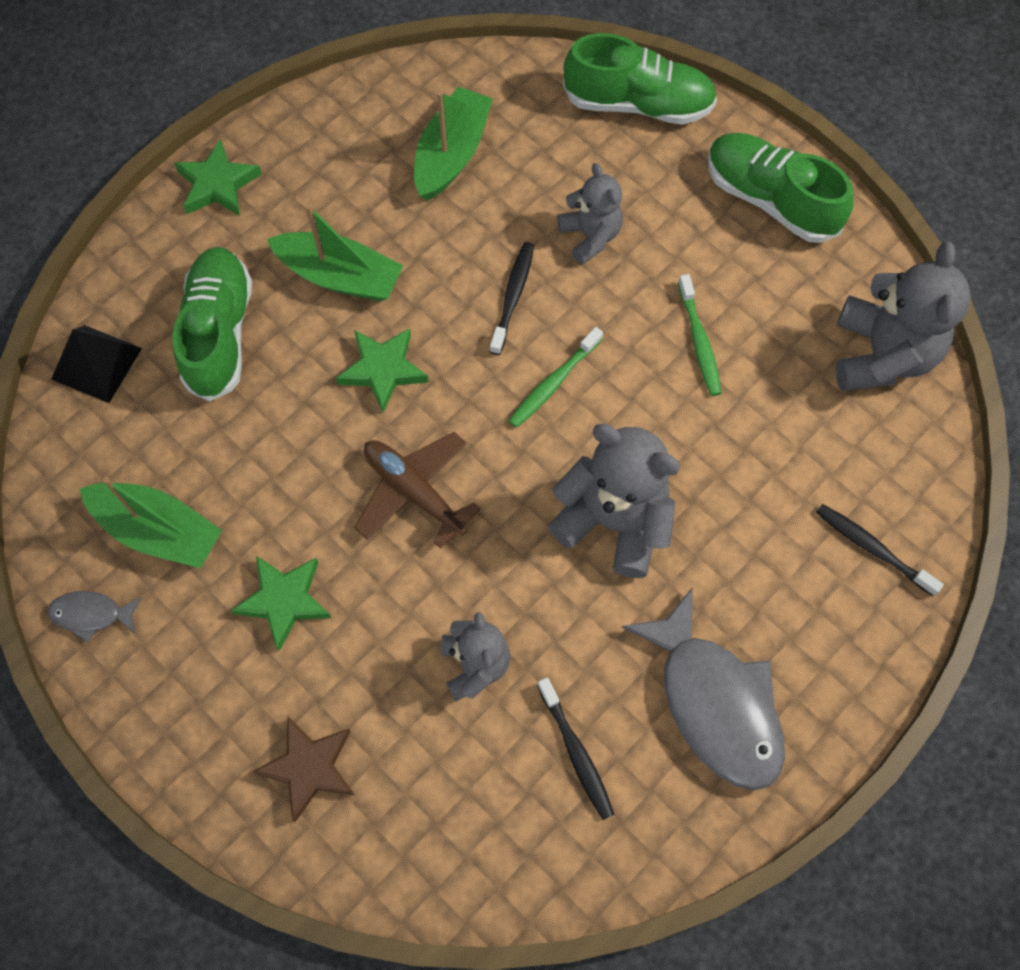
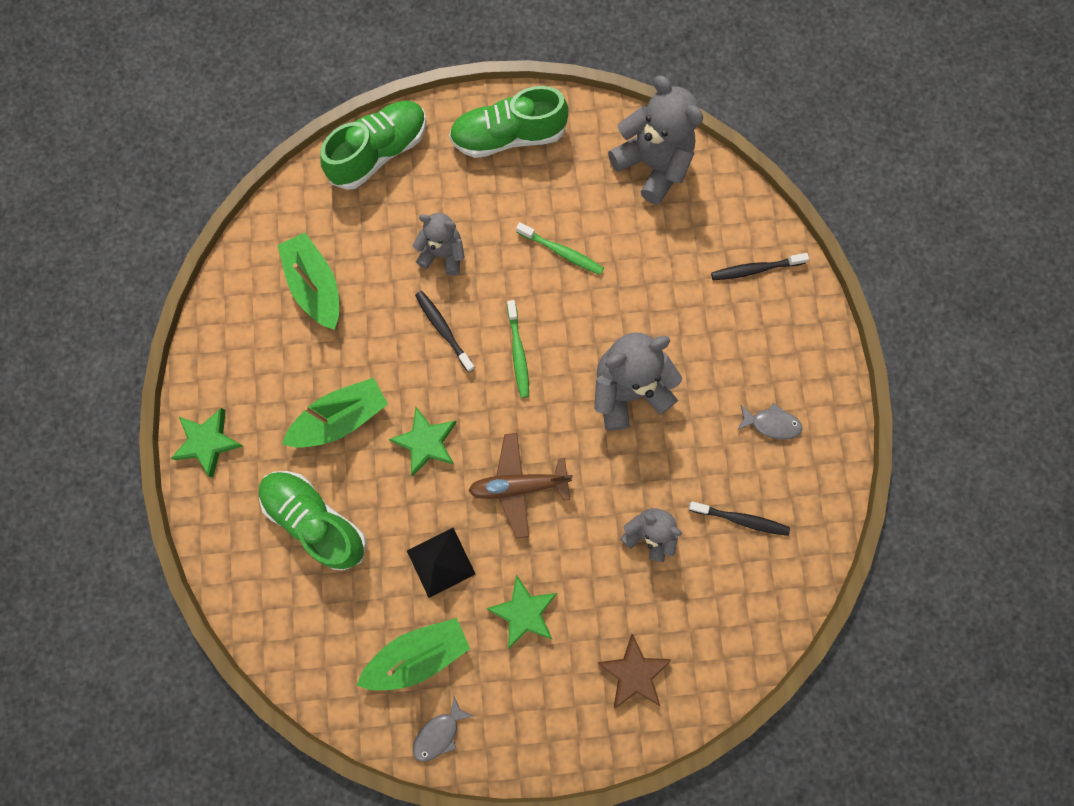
camera: 50 degrees left, 10 degrees up
(97, 363) = (271, 611): black pyramid -> black pyramid (441, 562)
(714, 702) = (771, 423): grey fish -> grey fish, size x0.45

